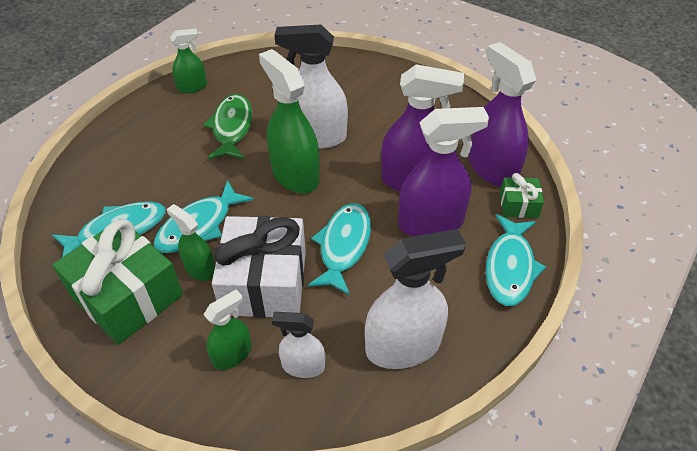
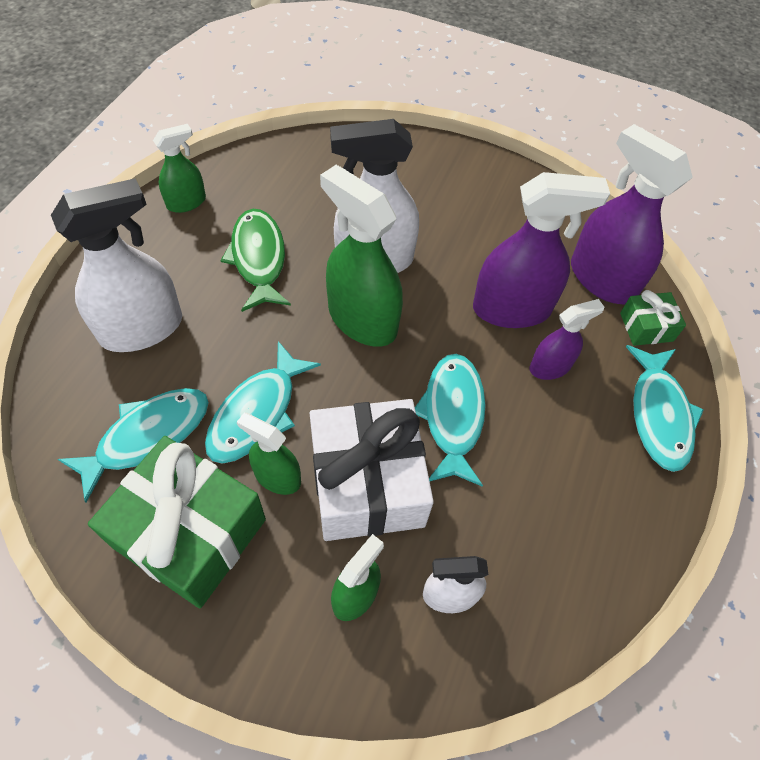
camera: 15 degrees left, 10 degrees up
(403, 346) = (564, 545): white spray bottle -> white spray bottle (142, 328)
(431, 223) = (550, 367): purple spray bottle -> purple spray bottle, size x0.55

